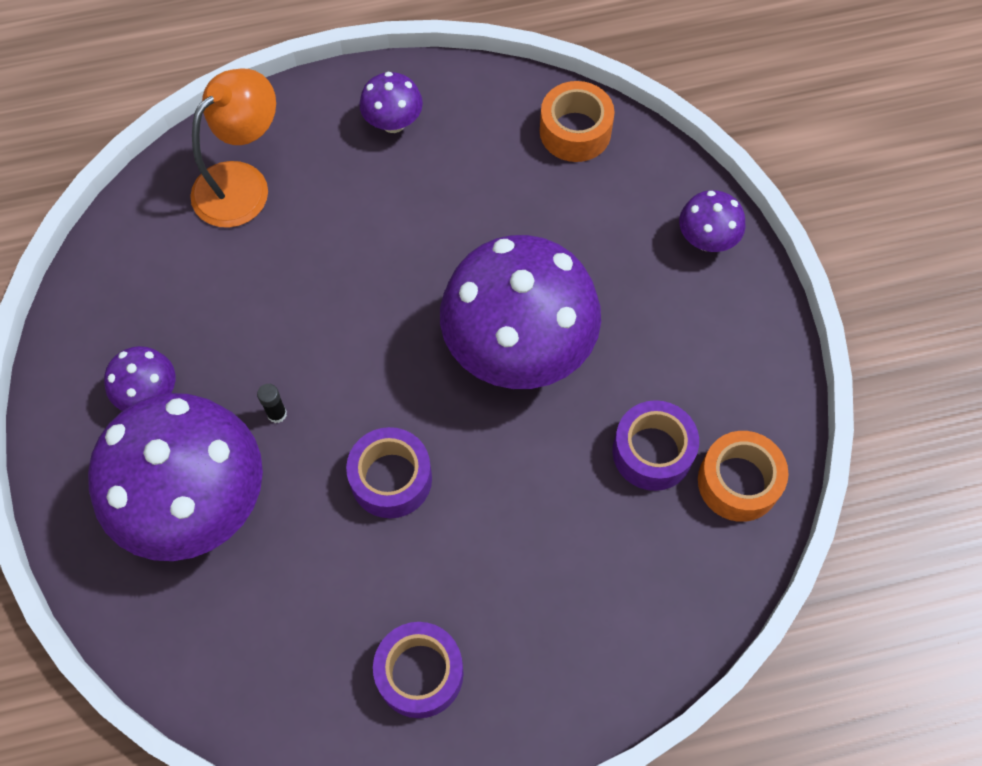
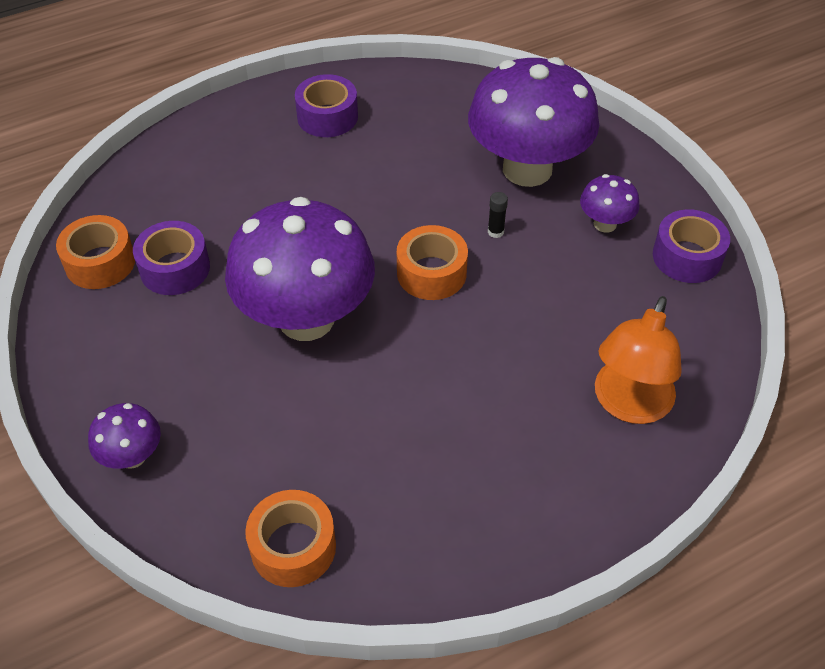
camera: 165 degrees right, 15 degrees down
(369, 374) = (431, 273): none -> orange tape
(391, 479) = (386, 210): purple tape -> purple tape (687, 257)
(393, 122) = (503, 507): purple mushroom -> none

